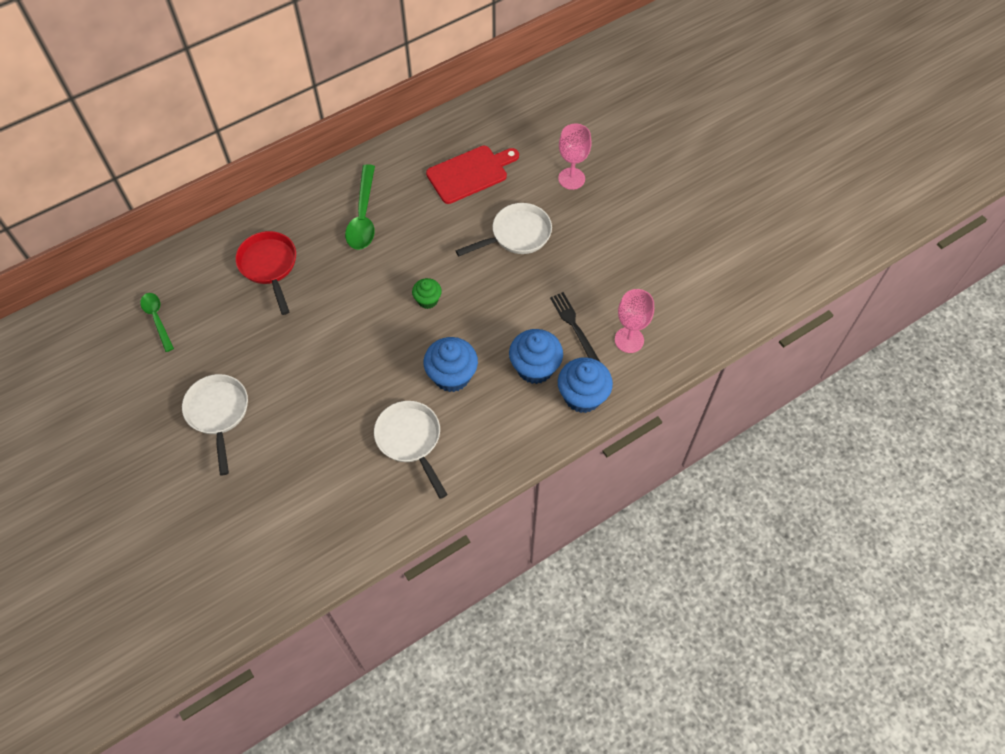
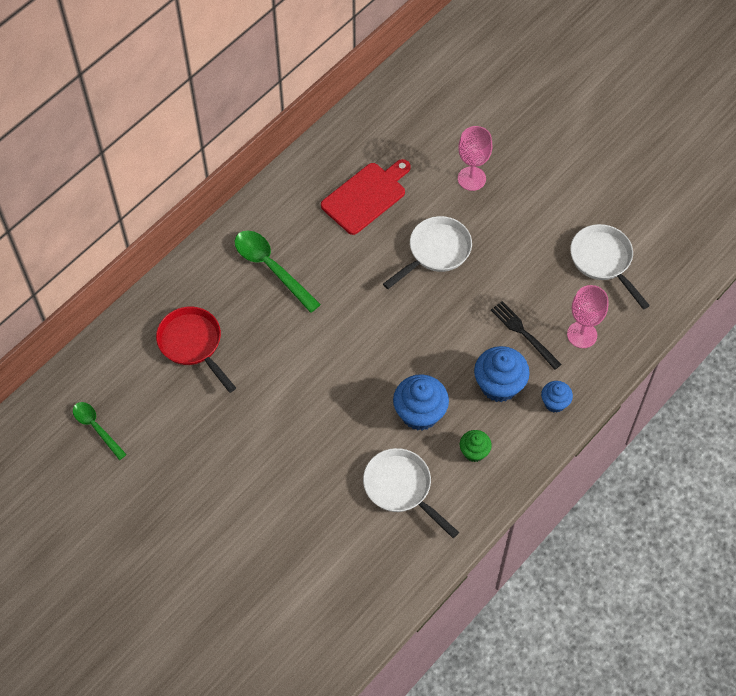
camera: 15 degrees left, 0 degrees up
(218, 413) = (198, 509): white pan -> white pan (603, 261)
(363, 216) = (271, 268): green spoon -> green spoon turned 150 degrees clockwise
(427, 300) = (369, 341): green cupcake -> green cupcake (474, 452)
(582, 396) = (555, 403): blue cupcake -> blue cupcake, size x0.57

